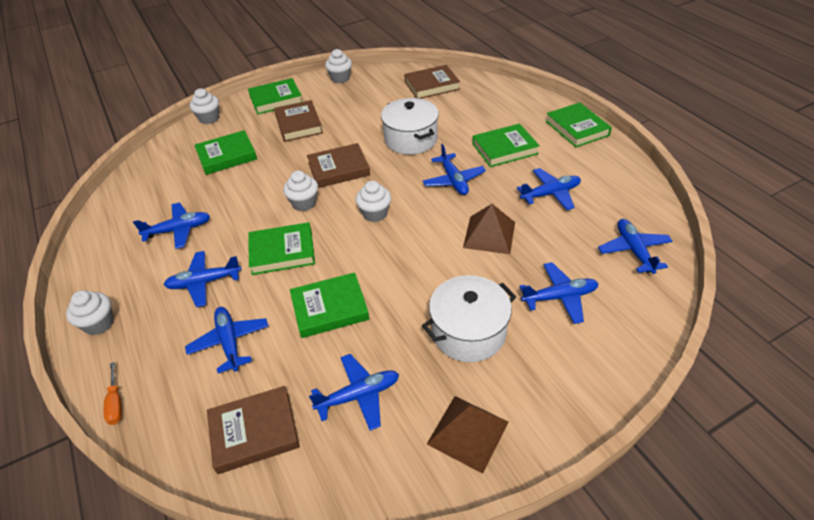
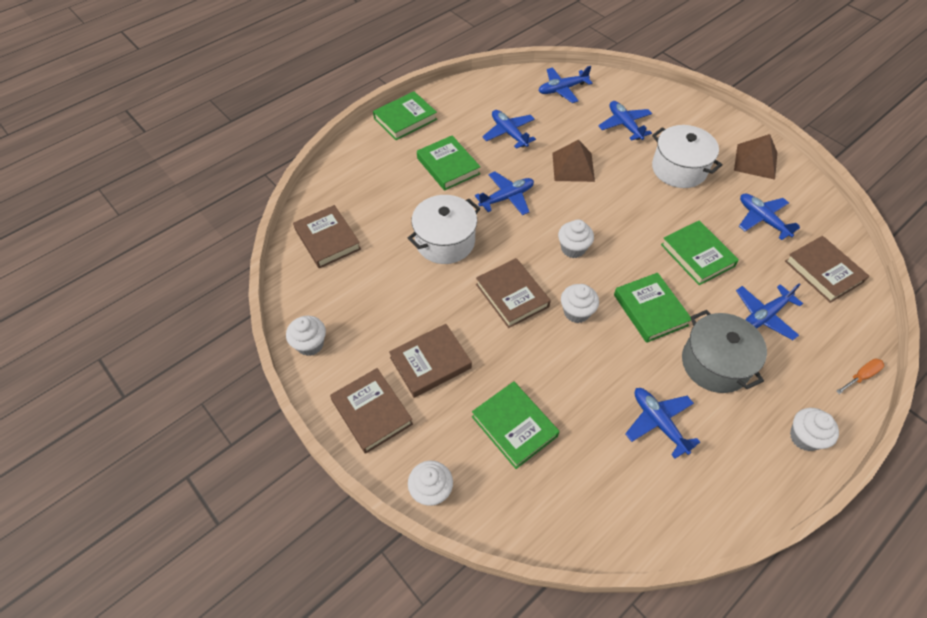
camera: 105 degrees left, 10 degrees up
(204, 282) = (715, 363): blue plane -> grey pot
(276, 99) = (372, 412): green book -> brown book

